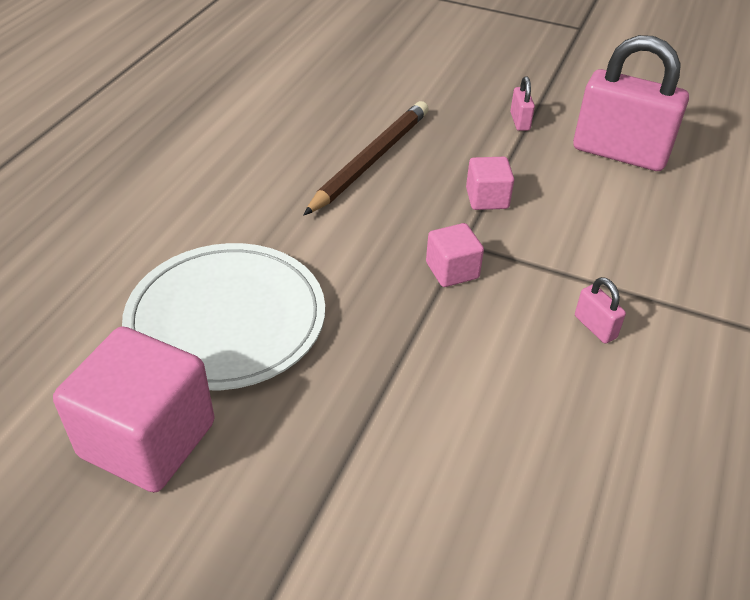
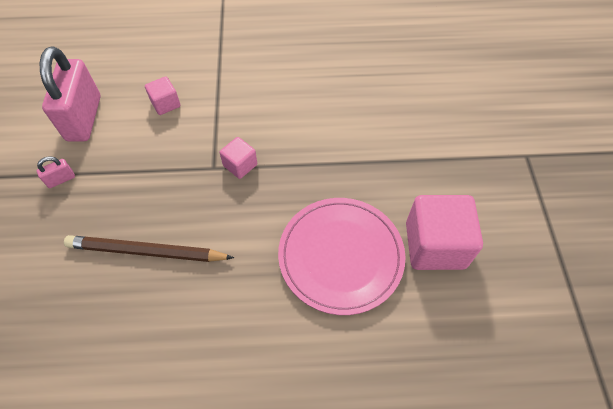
camera: 115 degrees left, 15 degrees up
(226, 320) = (341, 256): white plate -> pink plate
(487, 198) = (163, 170): pink cube -> pink cube (165, 104)
(595, 327) = (251, 96): pink padlock -> none

